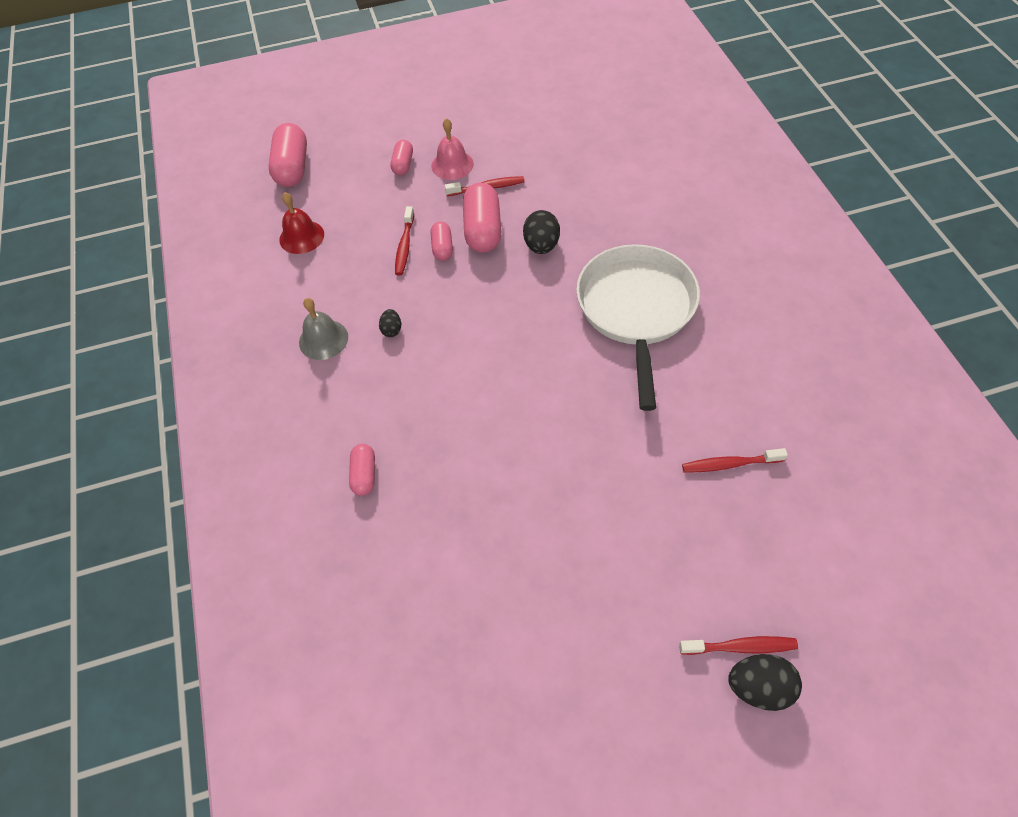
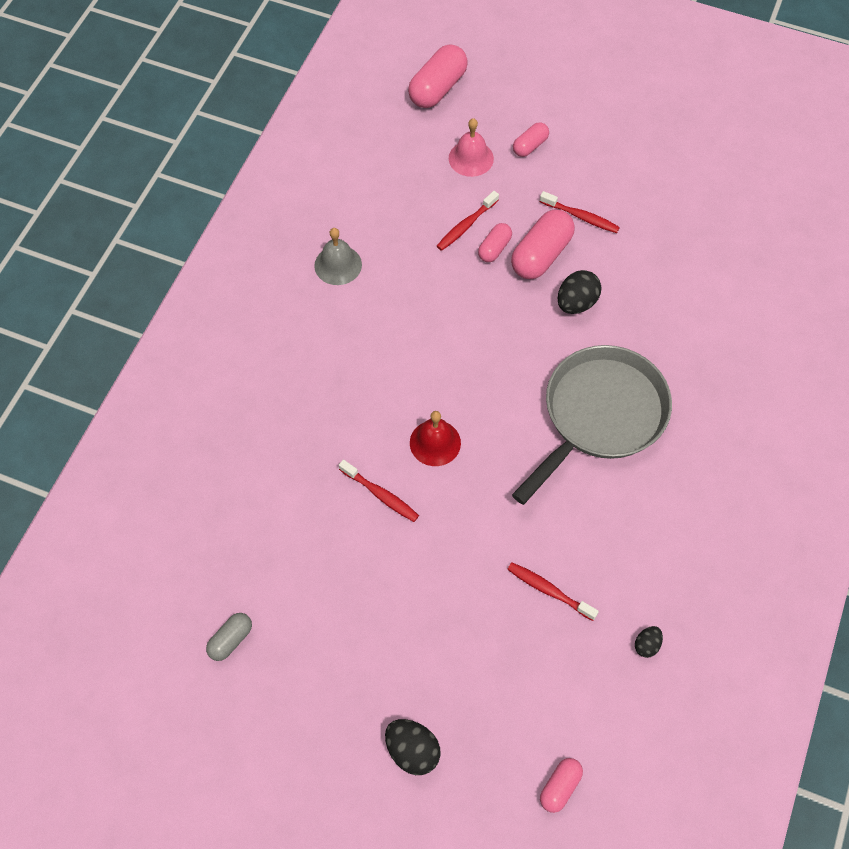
camera: 35 degrees right, 5 degrees up
(301, 237) = (393, 161): red bell -> red bell (435, 443)
(364, 475) = (280, 395): pink capsule -> pink capsule (560, 787)
(392, 330) = (394, 293): black egg -> black egg (647, 645)
(452, 165) = (571, 174): pink bell -> pink bell (471, 158)
(511, 726) = (231, 640): none -> grey capsule
(636, 310) = (599, 416): white pan -> grey pan
(741, 647) = (426, 717): red toothbrush -> red toothbrush (381, 495)

